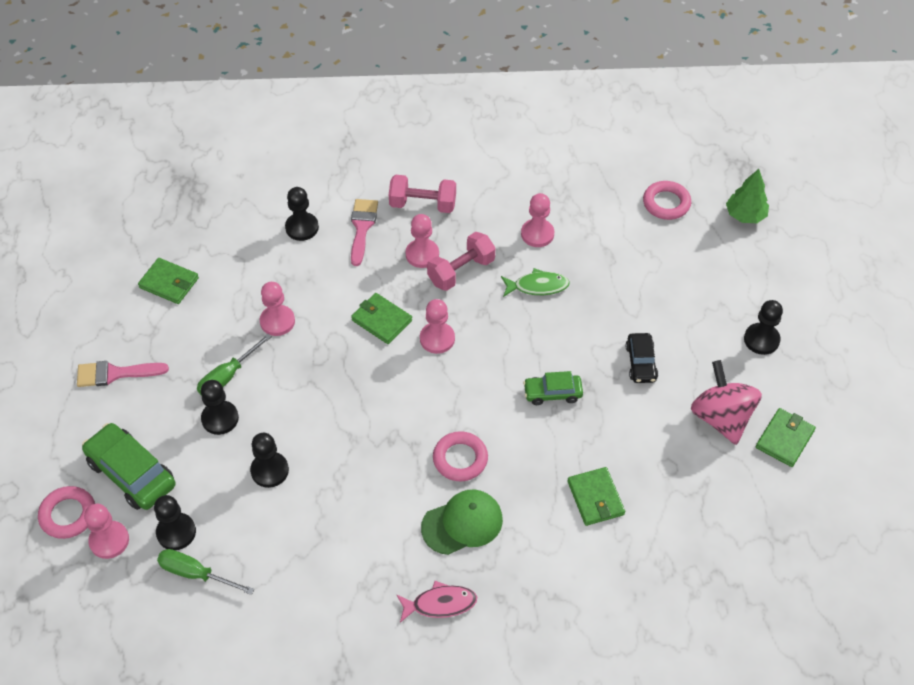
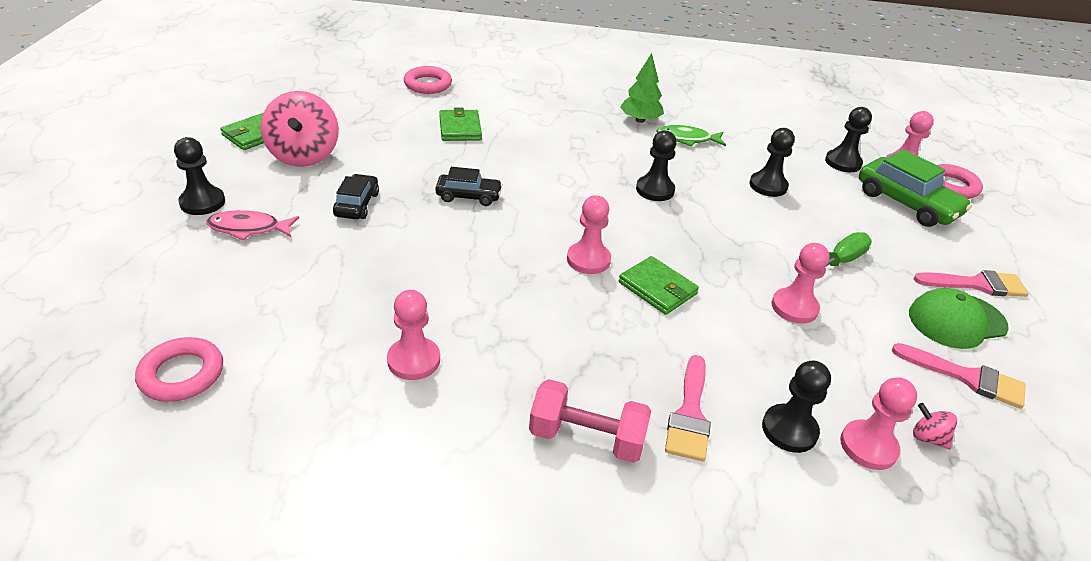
camera: 175 degrees left, 15 degrees down
(169, 283) = (967, 377): green wallet -> pink brush
(196, 574) = (815, 139): green screwdriver -> none
(216, 236) = (927, 438): none -> pink spinning top
(220, 418) = (833, 229): black pawn -> black pawn (655, 190)
(422, 254) = (596, 359): pink pawn -> pink pawn (868, 446)
(440, 604) = (610, 100): pink fish -> pink fish (249, 228)
(460, 459) = (579, 167): pink ring -> pink ring (428, 84)
(461, 271) = (543, 328): pink dumbbell -> none
(462, 523) = (584, 132): green cap -> green cap (956, 321)
(537, 286) = (442, 294): green fish -> green fish (687, 139)
(552, 393) = (468, 196): green car -> black car
(745, 215) = (76, 336): green tree -> green tree (640, 120)

